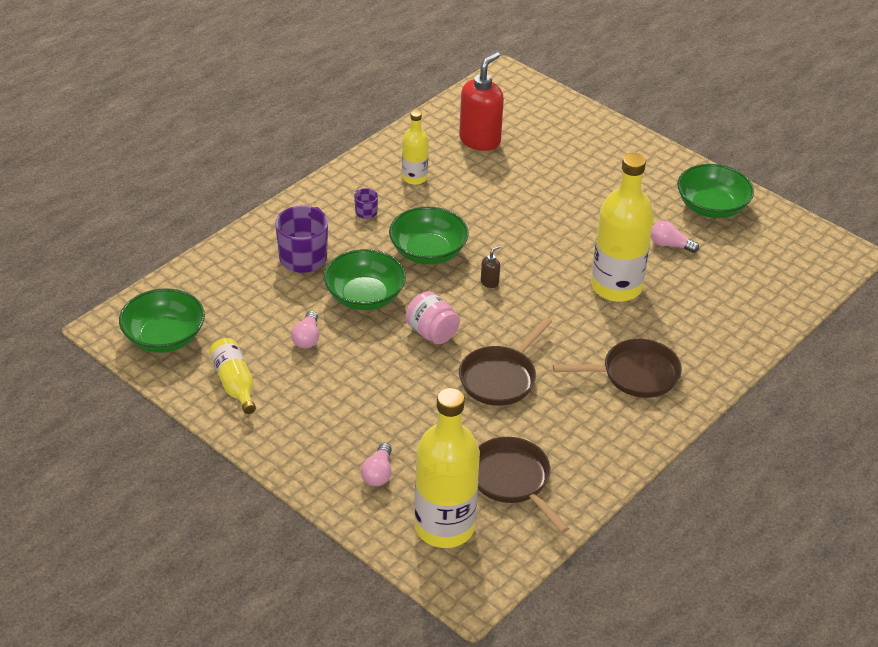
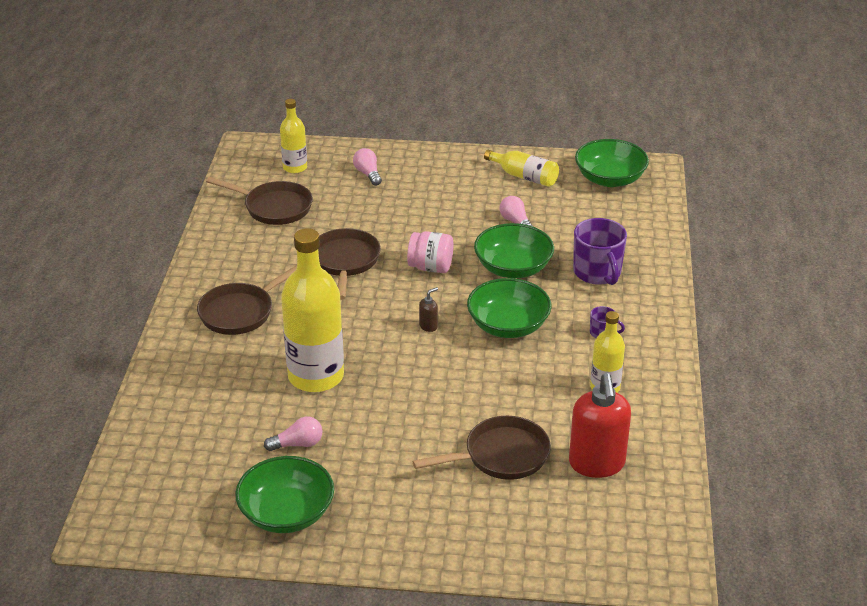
camera: 145 degrees right, 5 degrees down
(444, 527) = (295, 167): yellow bottle -> yellow bottle, size x0.53
(489, 282) = (428, 326): brown soap dispenser -> brown soap dispenser turned 135 degrees counterclockwise
(536, 173) = (501, 456): none -> brown pan

